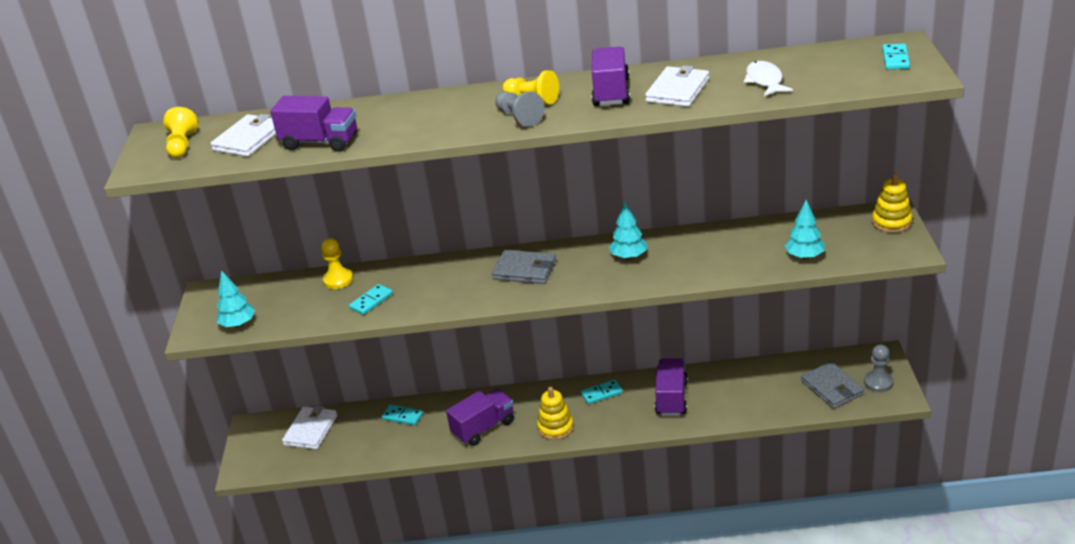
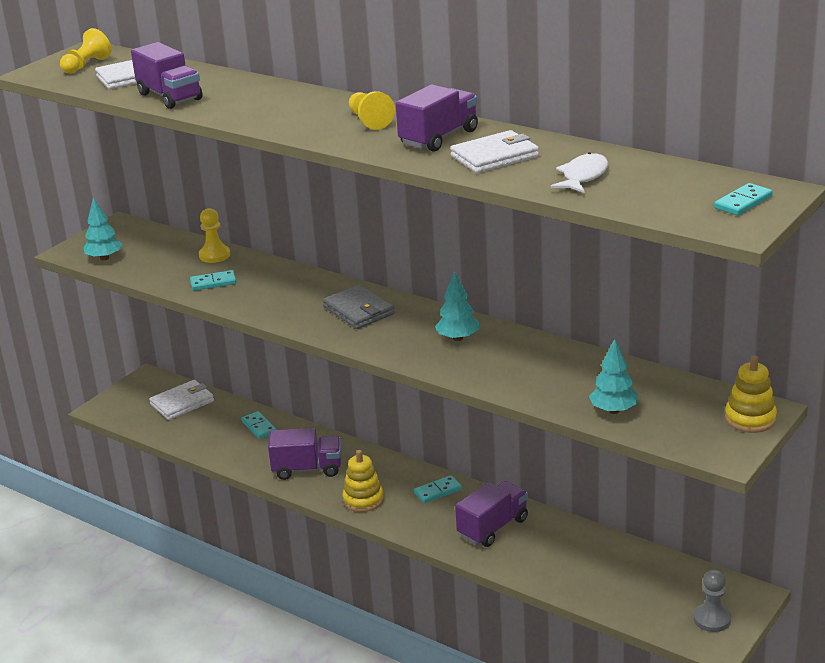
camera: 35 degrees right, 5 degrees down
(519, 117) = (333, 131): grey pawn -> none
(601, 393) = (438, 491): turquoise domino -> turquoise domino turned 45 degrees counterclockwise
(832, 388) = (657, 599): grey wallet -> none

